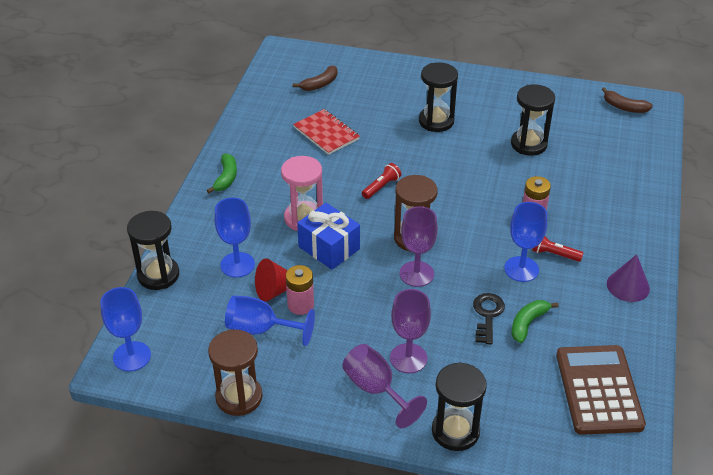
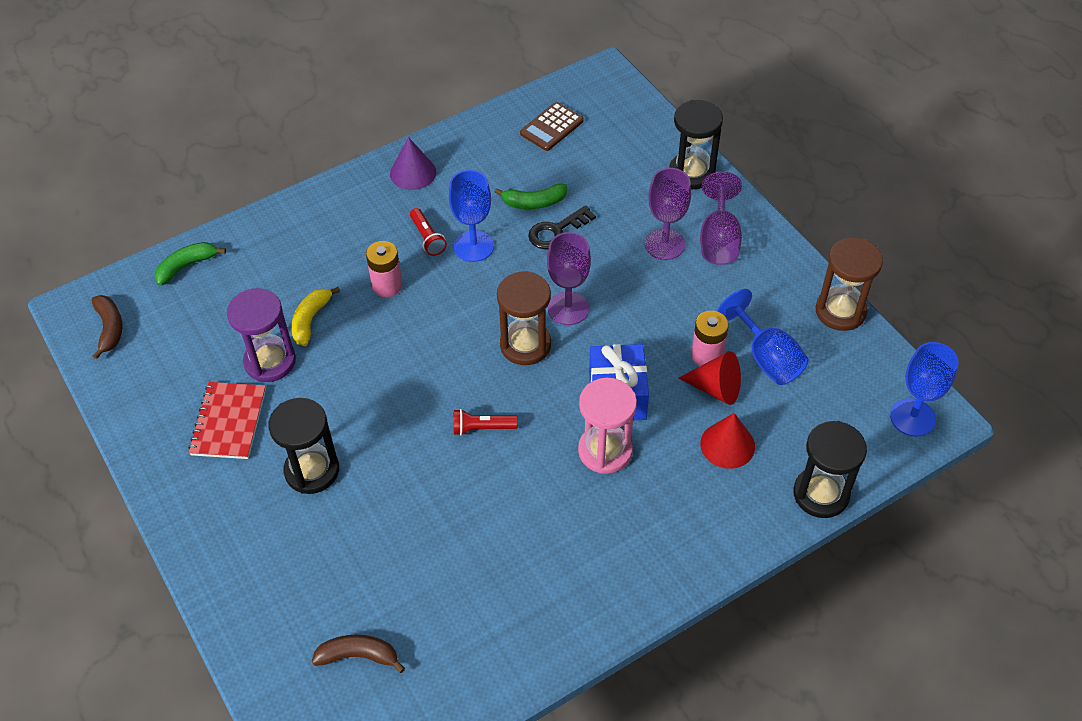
camera: 135 degrees left, 10 degrees up
(226, 178) = (634, 579): green banana -> green banana (186, 266)
(237, 265) = (727, 445): blue goblet -> red cone
(326, 133) = (450, 556): red notebook -> red notebook (229, 422)
(529, 144) = (270, 361): black hourglass -> purple hourglass
(542, 172) = (310, 320): none -> yellow banana
(598, 390) = (551, 127): brown calculator -> brown calculator, size x0.57

